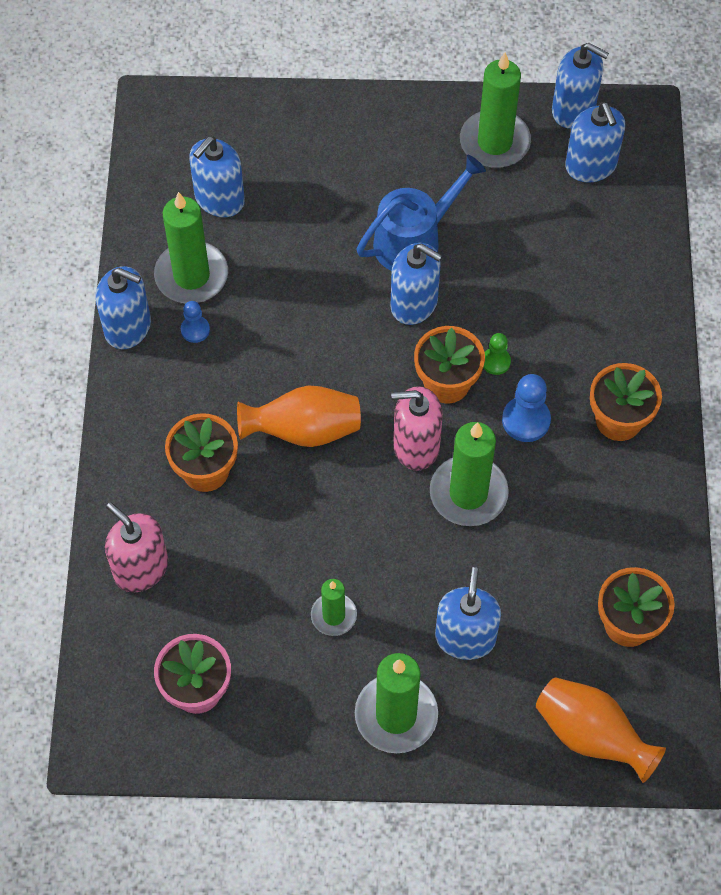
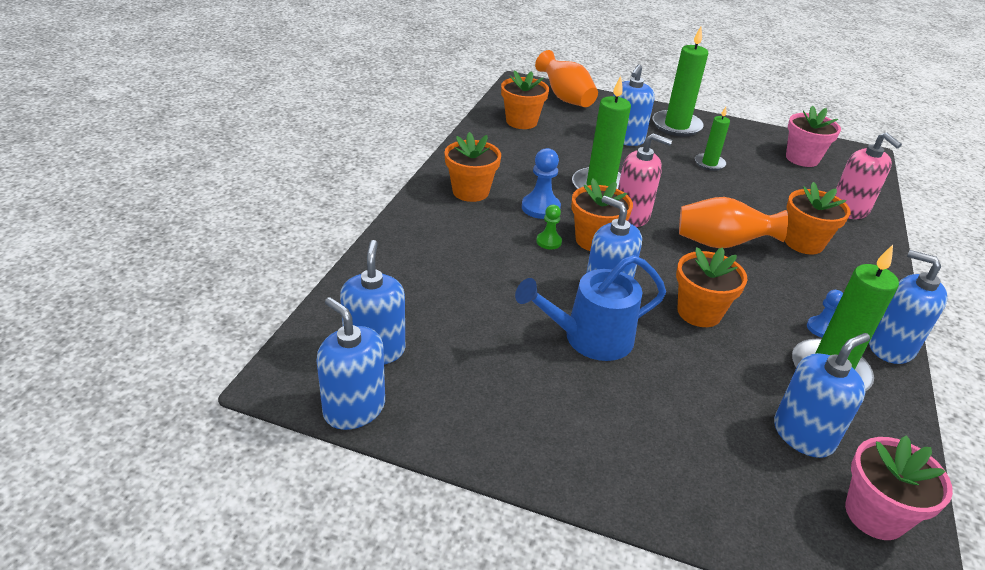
camera: 165 degrees left, 25 degrees down
(170, 147) = (875, 514): none -> pink flower pot
(317, 309) = (699, 312): none -> orange flower pot
(494, 142) = (464, 401): green candle -> none

